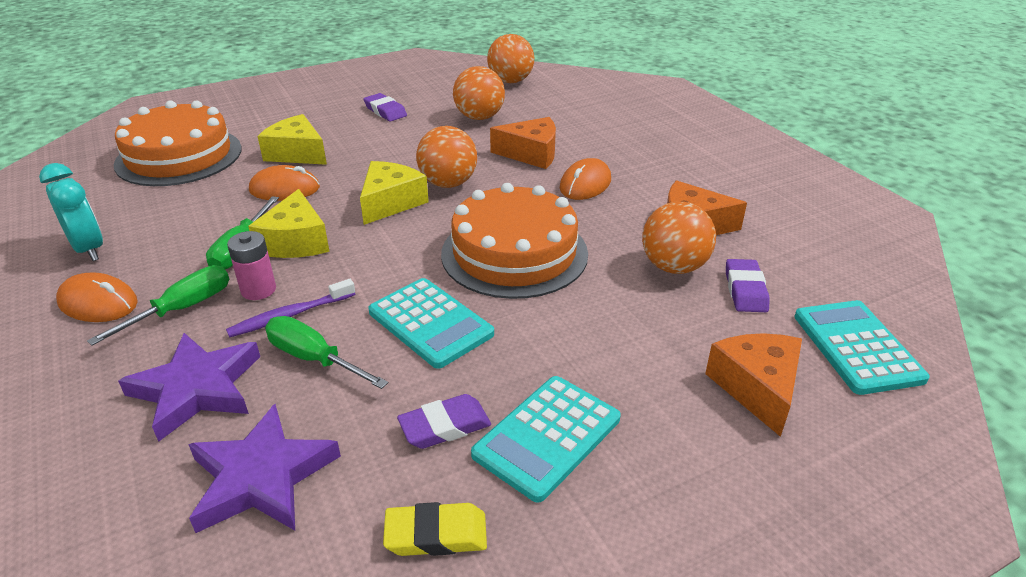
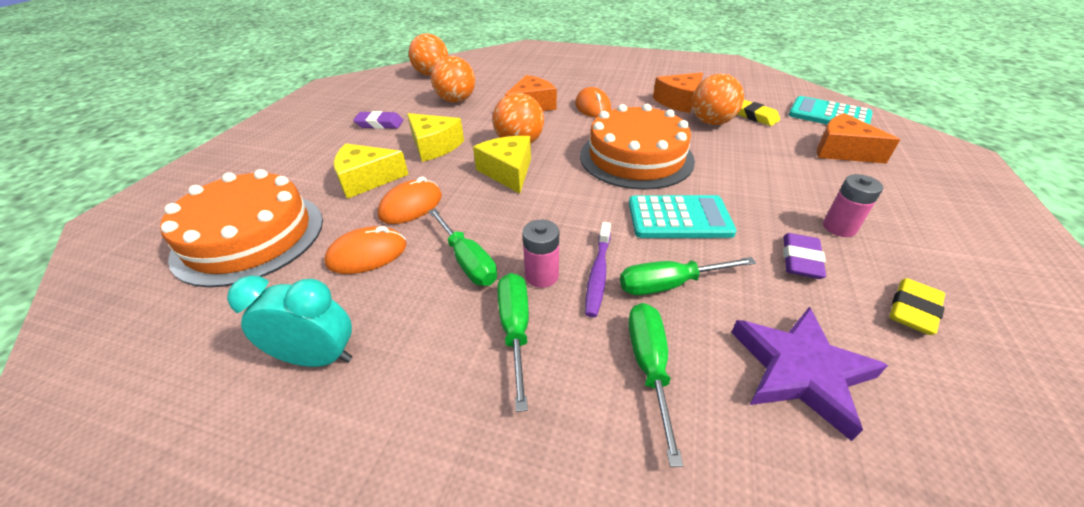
camera: 45 degrees left, 5 degrees up
(98, 303) = (431, 385): orange mouse -> orange mouse (367, 254)
(197, 389) = (649, 366): purple star -> green screwdriver
(295, 241) = (497, 231): yellow cheese -> yellow cheese (434, 146)
(547, 437) = (839, 227): turquoise calculator -> pink battery
(745, 290) = (754, 116): purple eraser -> yellow eraser

